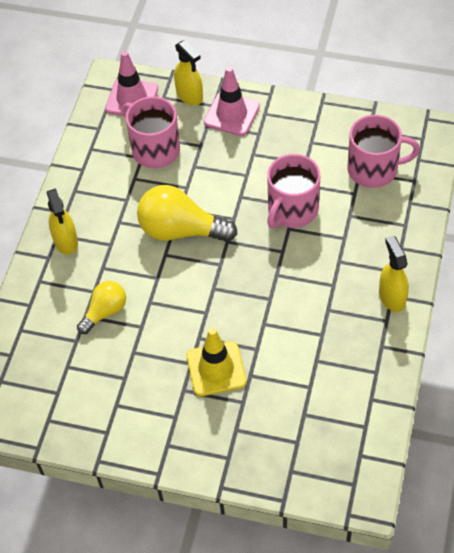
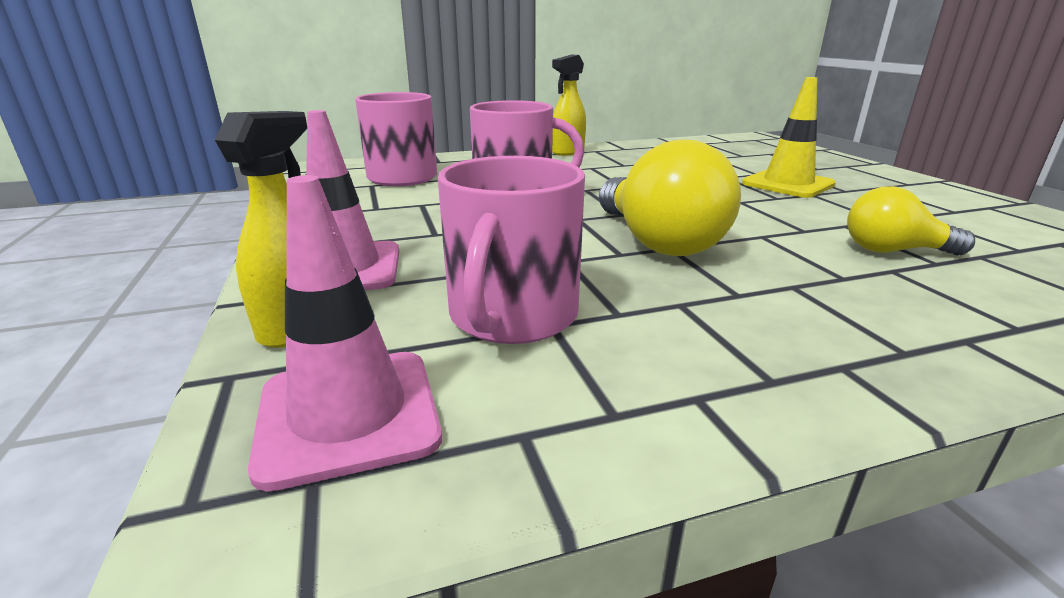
camera: 125 degrees left, 30 degrees down
(66, 241) = (892, 333): yellow spray bottle -> none

